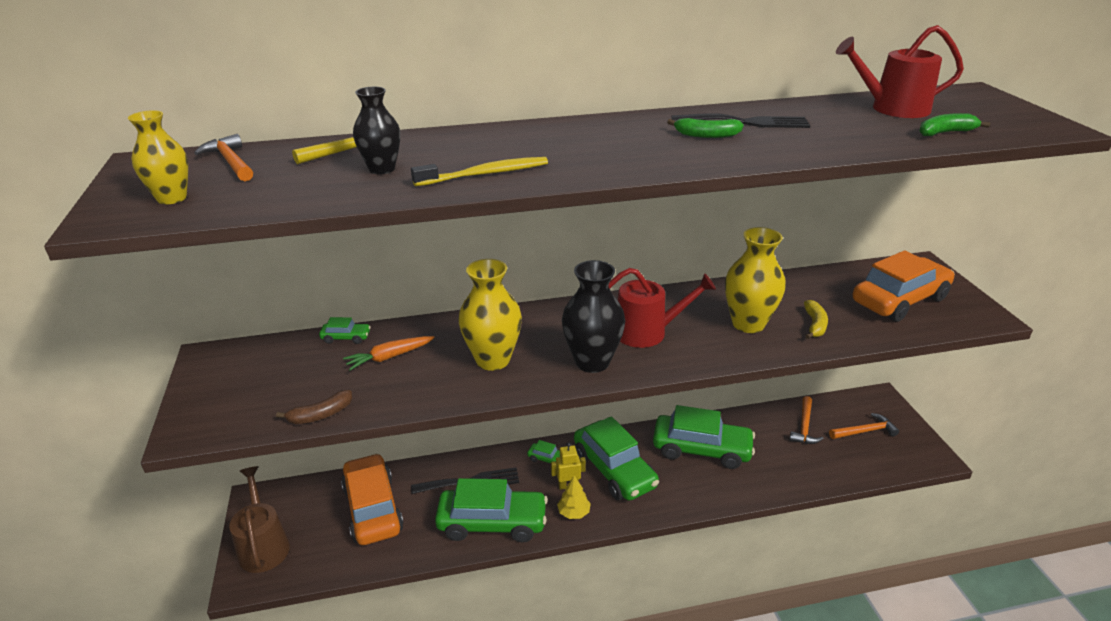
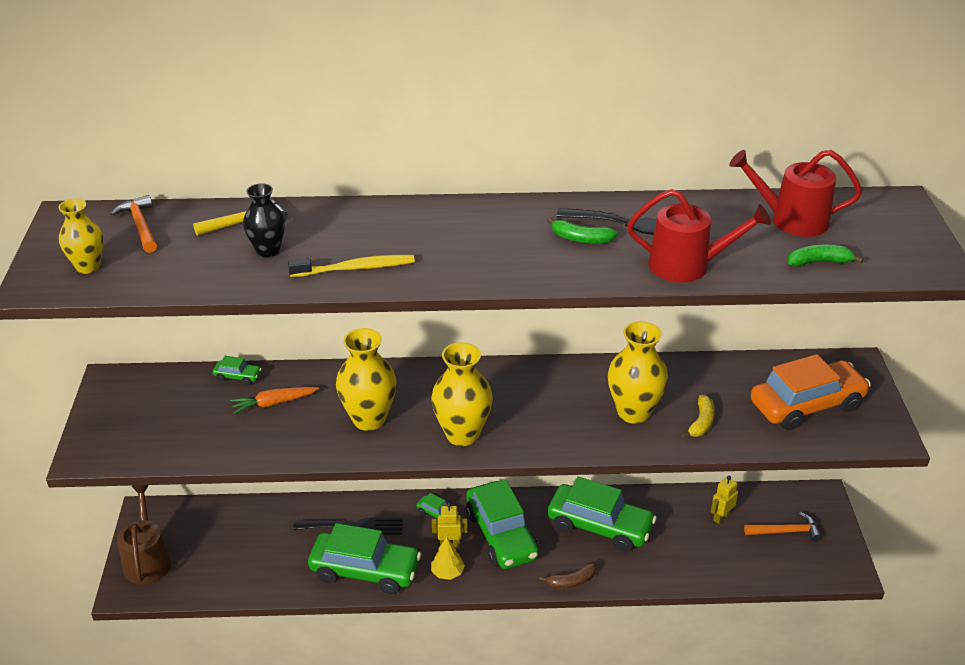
camera: 10 degrees right, 5 degrees up
(320, 415) = (201, 454): brown banana -> brown banana (571, 581)
(372, 509) = (253, 539): orange car -> none
(592, 362) = (462, 434): black vase -> yellow vase
(647, 332) = (527, 408): red watering can -> red watering can (687, 265)
(804, 427) = (721, 517): orange hammer -> yellow robot

